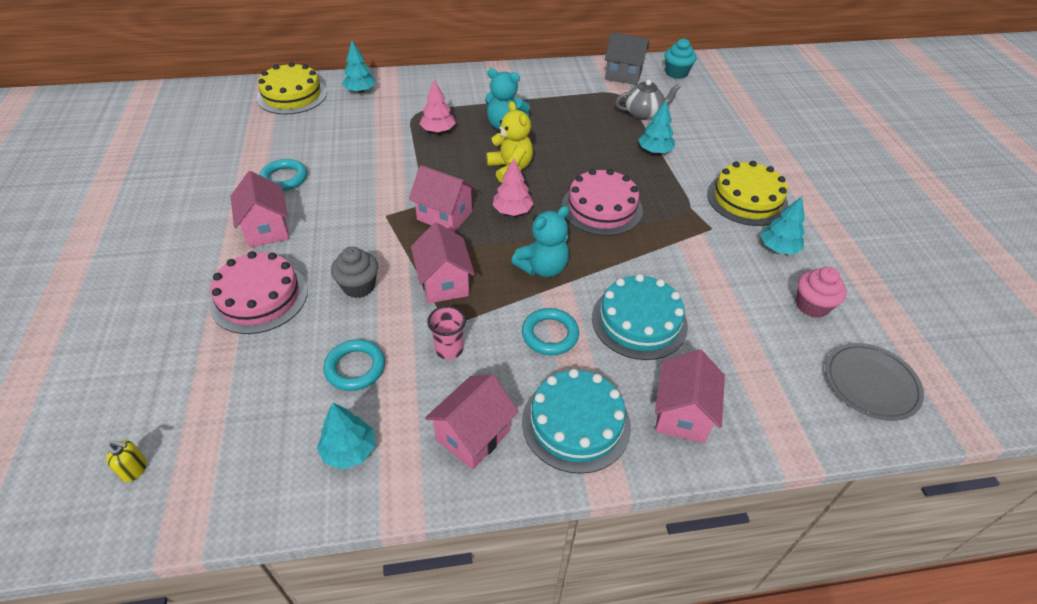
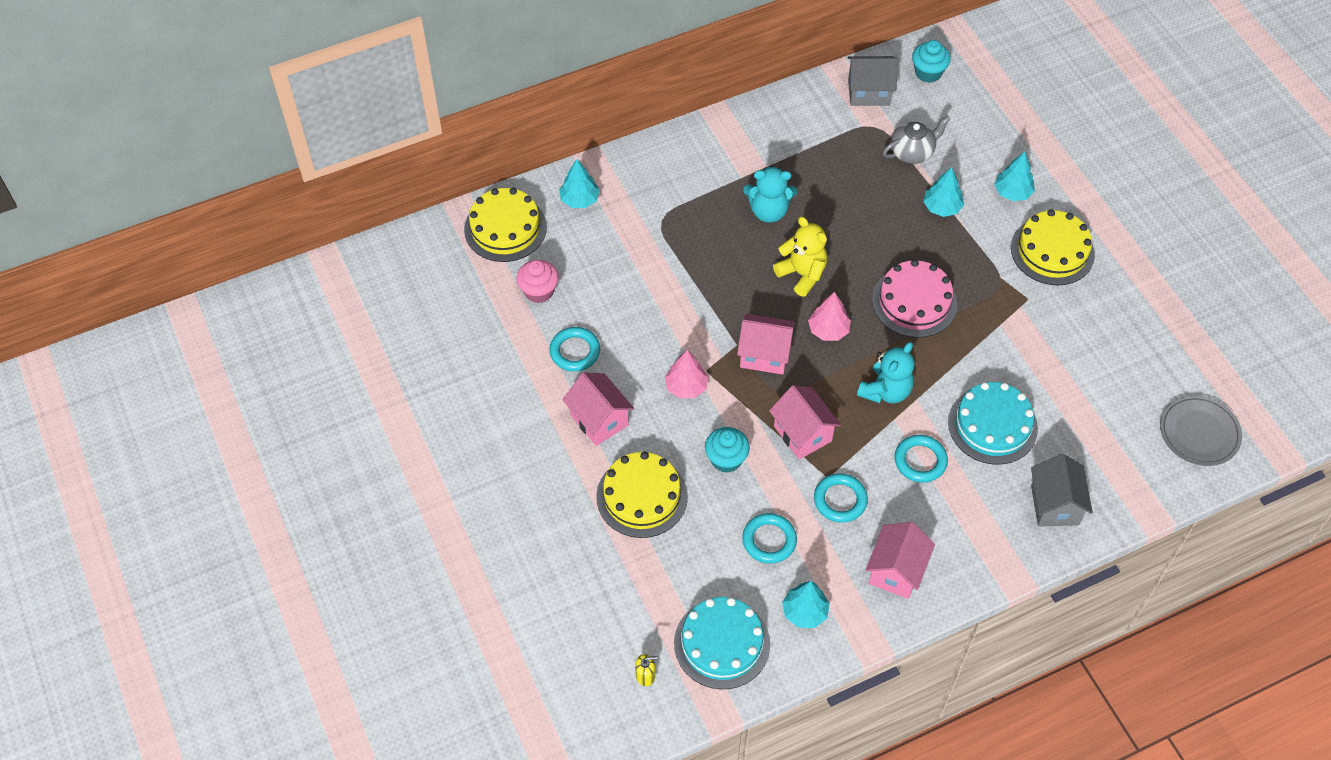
camera: 15 degrees left, 10 degrees up
(259, 297) = (642, 496): pink cake -> yellow cake
(359, 286) = (726, 459): grey cupcake -> turquoise cupcake
(438, 130) = (700, 239): pink tree -> pink tree (686, 386)
(449, 349) = (840, 500): pink cup -> turquoise ring
(576, 423) = (973, 537): turquoise cake -> turquoise cake (722, 643)
(682, 414) = (1054, 505): pink house -> grey house
(778, 248) = (1095, 306): turquoise tree -> turquoise tree (1012, 192)
(812, 306) = (1138, 366): pink cupcake -> pink cupcake (539, 291)

